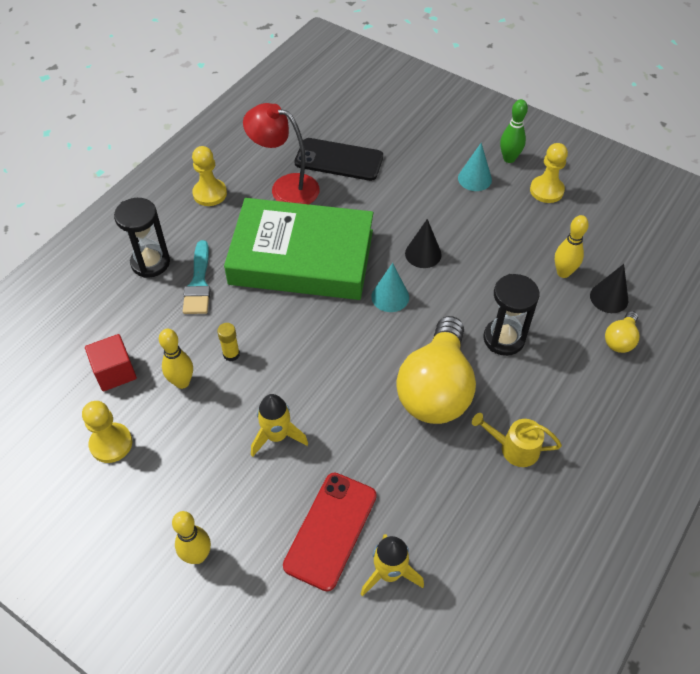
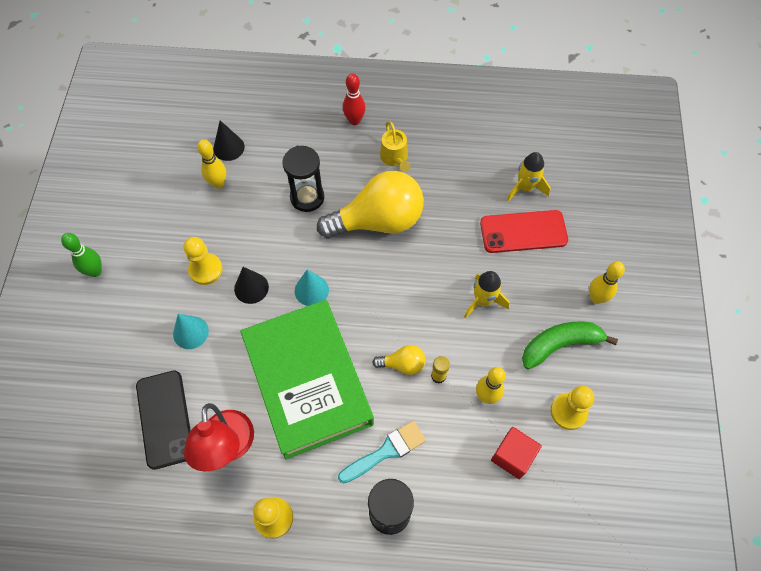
camera: 120 degrees left, 10 degrees up
(177, 480) = (560, 345): none -> green banana
(474, 179) = (136, 288): turquoise cone -> turquoise cone (190, 332)
(546, 190) = (126, 227): yellow pawn -> yellow pawn (205, 269)
(593, 433) = (354, 121): none -> red bowling pin
(620, 340) = (266, 129): yellow light bulb -> yellow light bulb (402, 364)

